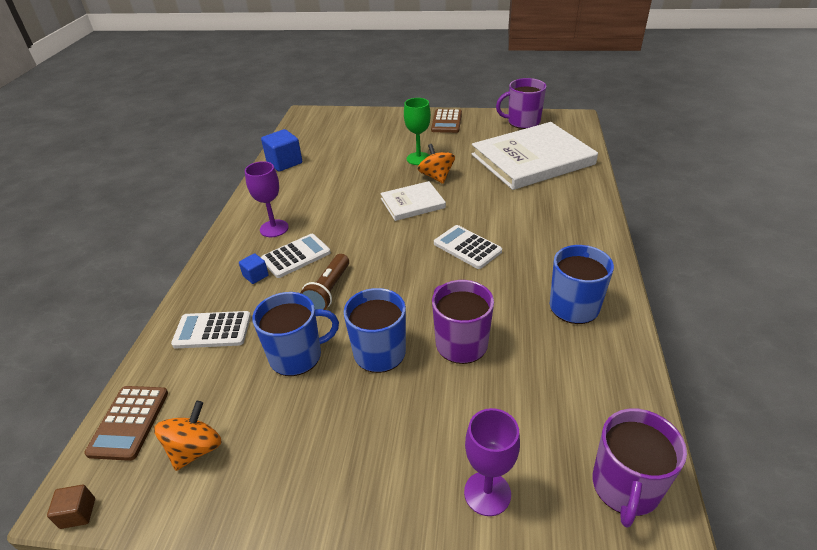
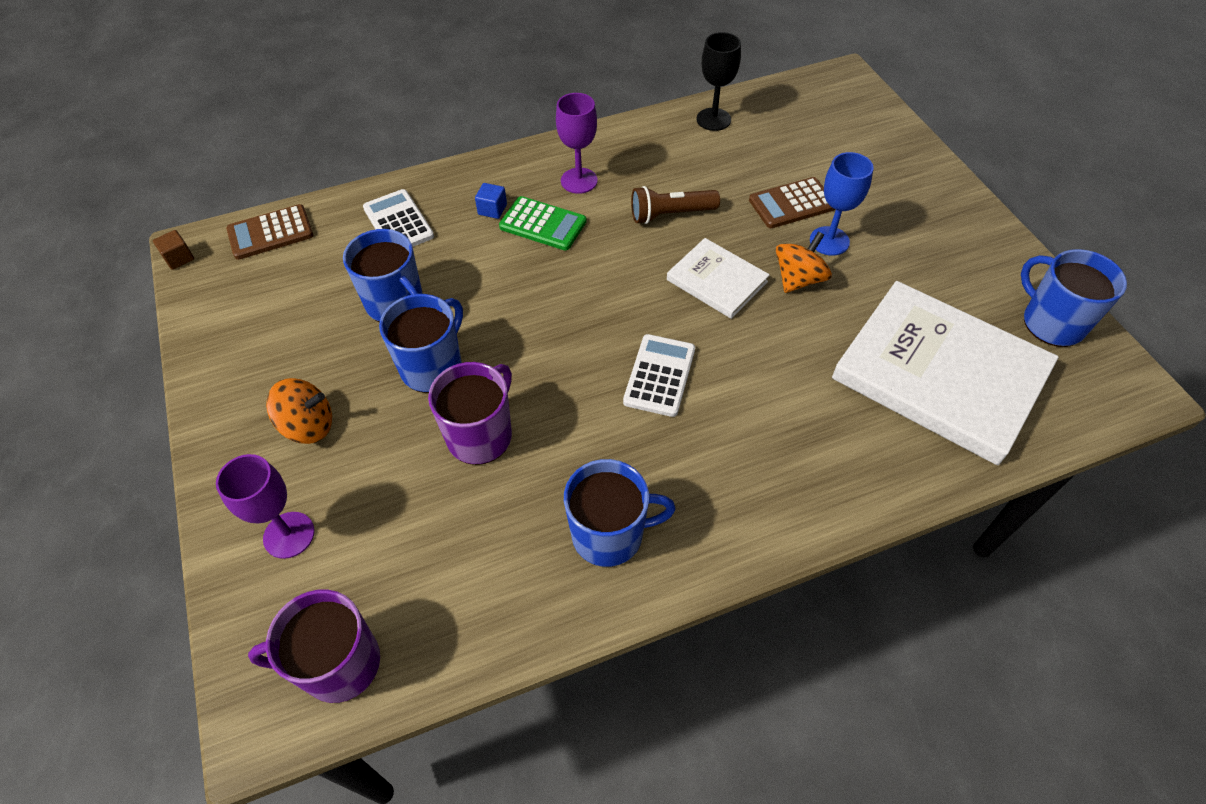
camera: 60 degrees right, 15 degrees up
(195, 449) = (260, 292): orange spinning top -> orange spinning top (308, 425)
(284, 162) = (713, 119): blue cube -> black goblet
(296, 256) = (543, 224): white calculator -> green calculator
(328, 291) = (501, 281): brown flashlight -> brown flashlight (670, 215)
(418, 159) = (829, 241): green goblet -> blue goblet
(446, 122) = (961, 229): brown calculator -> brown calculator (791, 204)
(523, 122) = (1052, 322): purple mug -> blue mug

